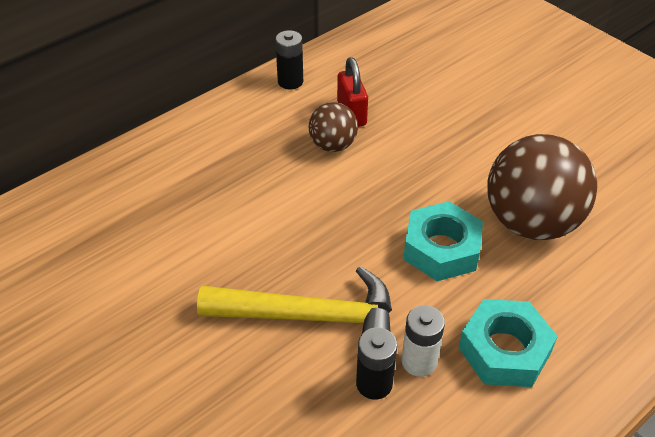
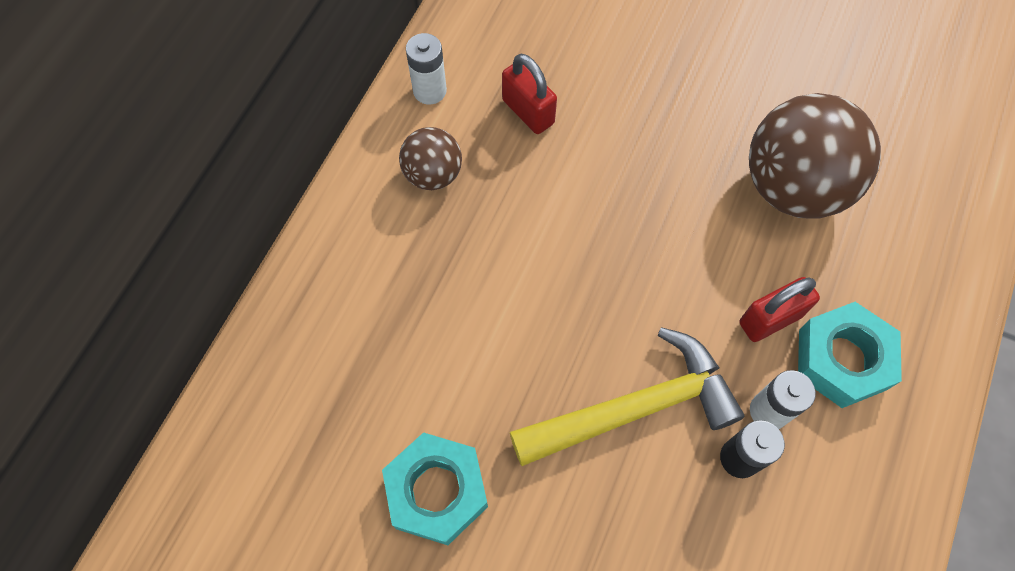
camera: 25 degrees left, 20 degrees up
(290, 81) = (429, 91): black battery -> white battery
(333, 145) = (532, 167): brown ball -> brown ball (433, 174)
(441, 249) = (721, 261): turquoise nut -> turquoise nut (437, 491)
(458, 300) = (770, 319): none -> red padlock

